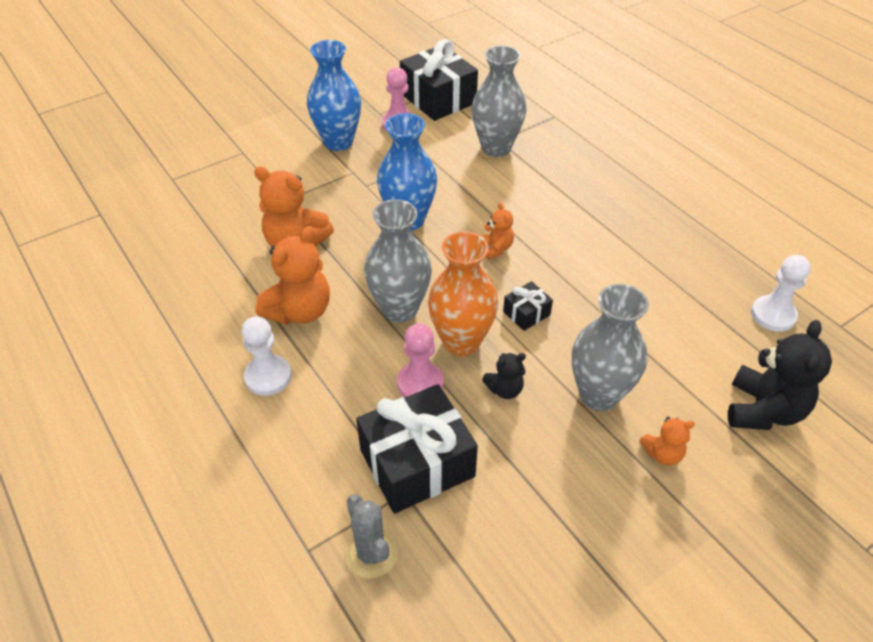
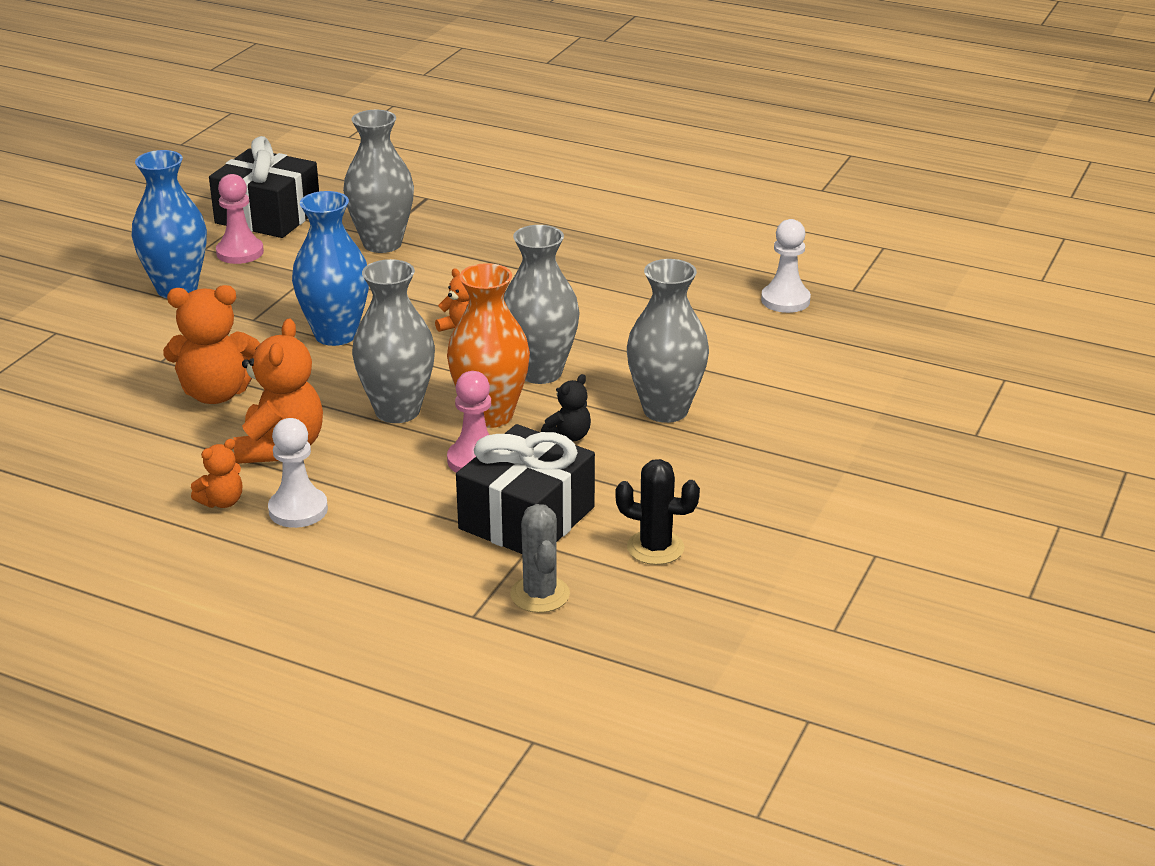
camera: 30 degrees left, 15 degrees down
(371, 554) = (540, 594): grey cactus -> grey cactus turned 45 degrees clockwise
(494, 548) = (655, 548): none -> black cactus
(526, 313) = (540, 372): black gift -> grey vase
(662, 454) = (758, 431): orange teddy bear -> orange teddy bear (222, 502)
(763, 410) = (826, 372): black teddy bear -> none

